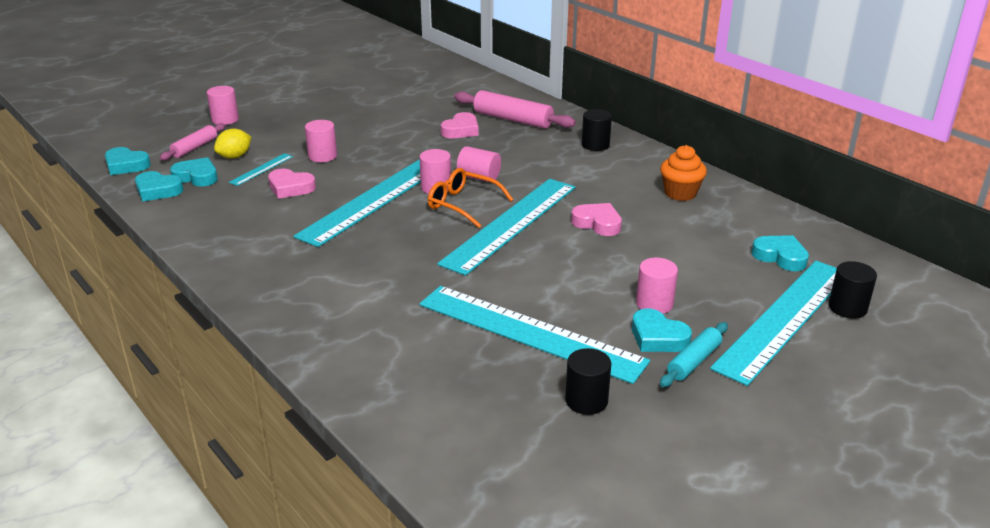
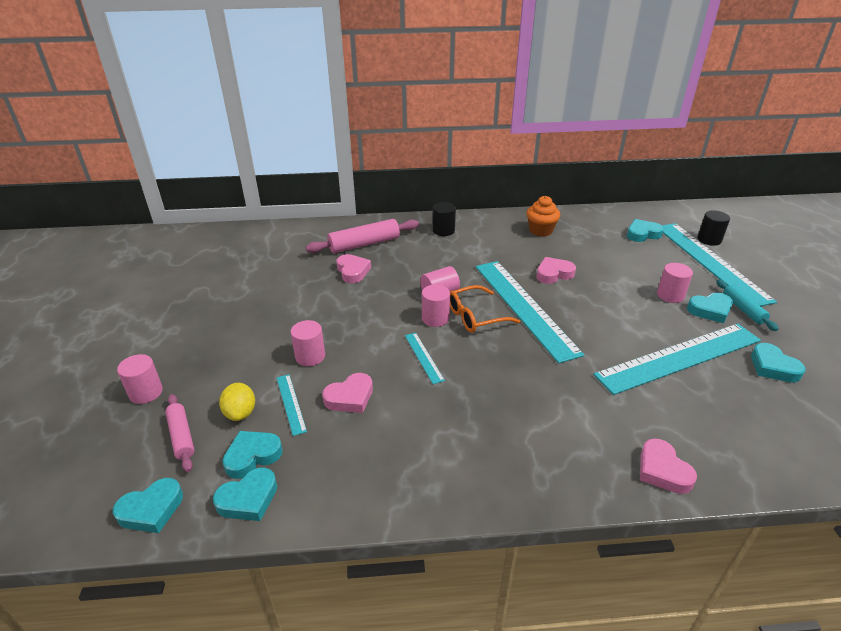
camera: 55 degrees left, 5 degrees up
(334, 354) = (662, 470): none -> pink heart
(373, 200) = (423, 357): turquoise ruler -> turquoise ruler, size x0.41
(586, 401) = (773, 367): black cylinder -> turquoise heart

